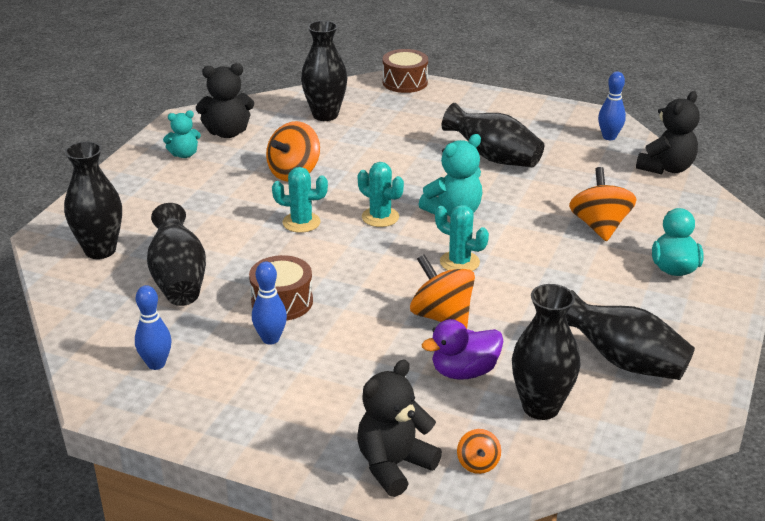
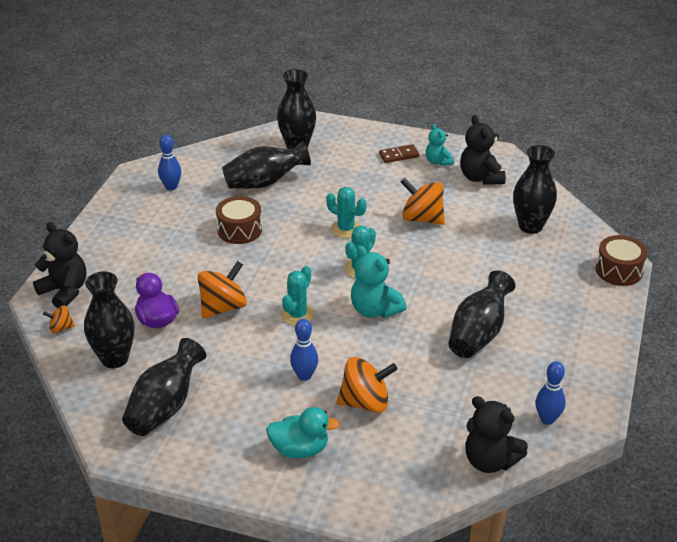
camera: 85 degrees right, 5 degrees up
(159, 178) = (399, 155): none -> brown domino
(270, 339) = (196, 229): blue bowling pin -> blue bowling pin (304, 376)
(301, 222) = (346, 229): turquoise cactus -> turquoise cactus turned 60 degrees counterclockwise

